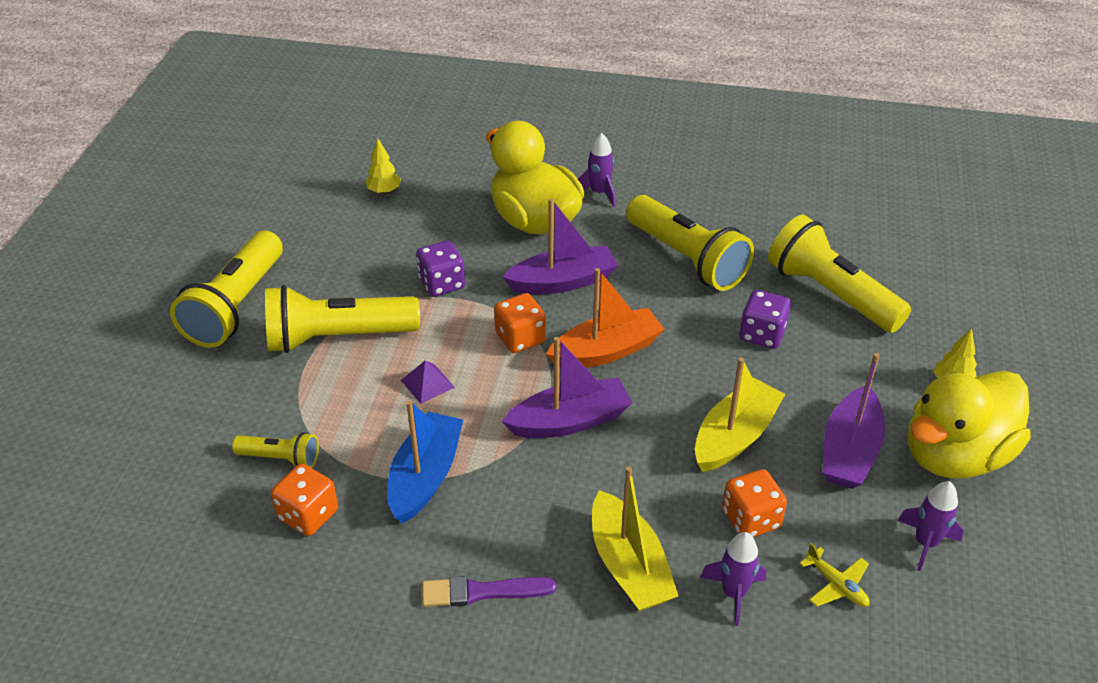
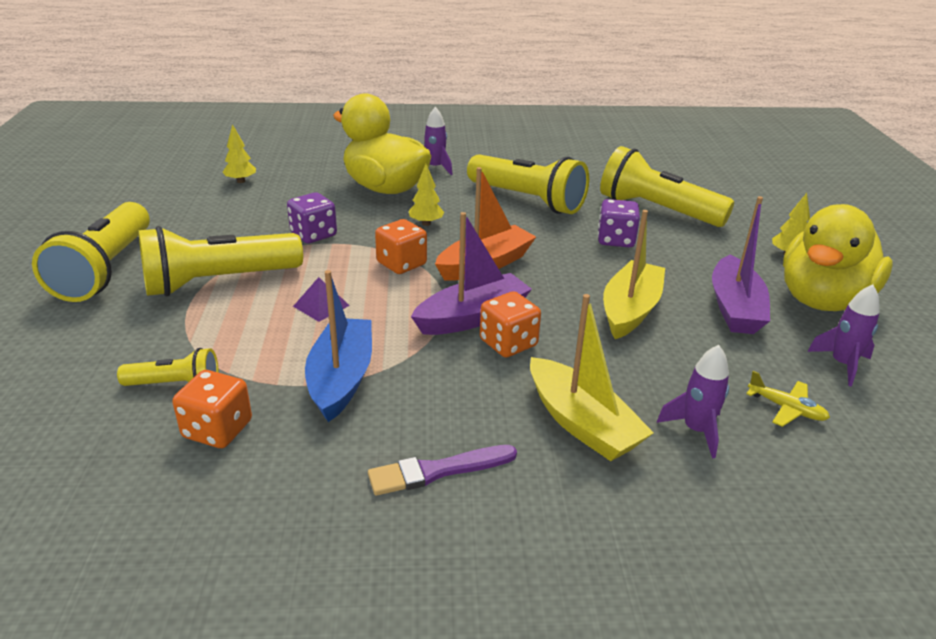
camera: 15 degrees left, 10 degrees down
(562, 282) = (426, 223): purple boat -> yellow tree
(750, 519) = (678, 369): orange dice -> orange dice (508, 343)

